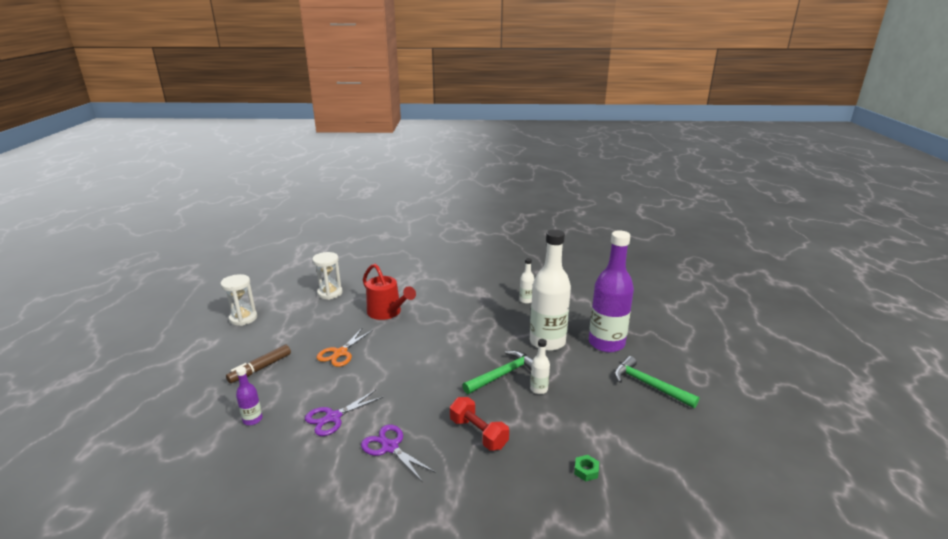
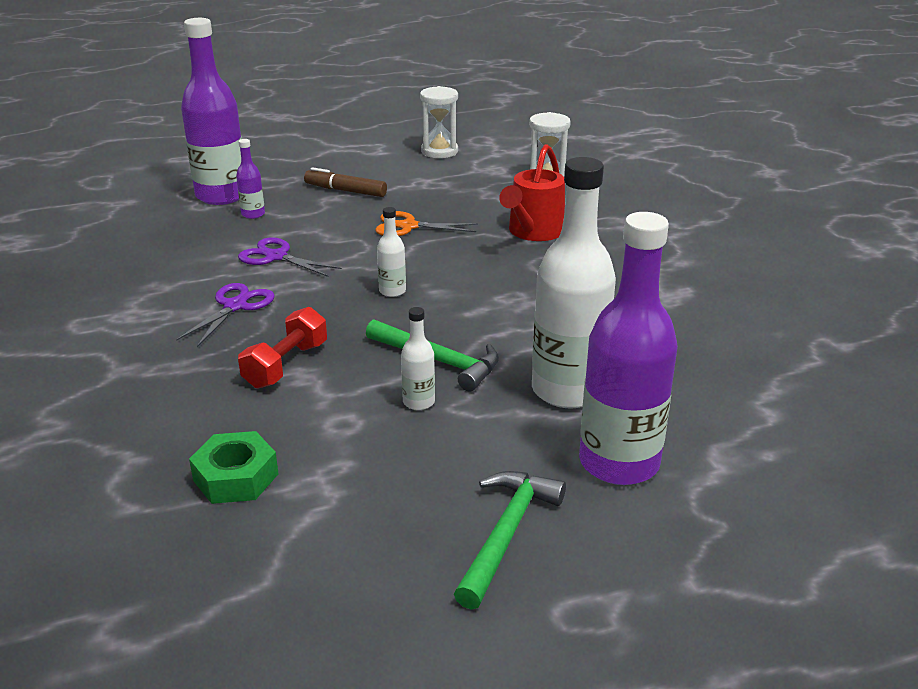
camera: 70 degrees right, 5 degrees up
(199, 433) = (222, 195): none -> purple bottle
(526, 300) = (693, 345): white bottle -> white bottle (392, 291)
(586, 471) = (236, 477): green nut -> green nut, size x1.86

